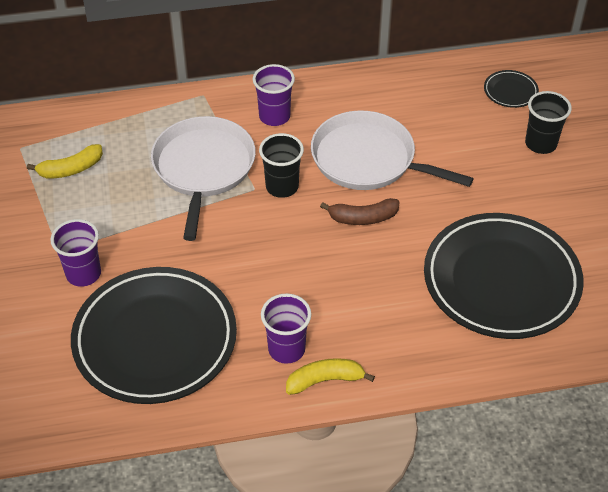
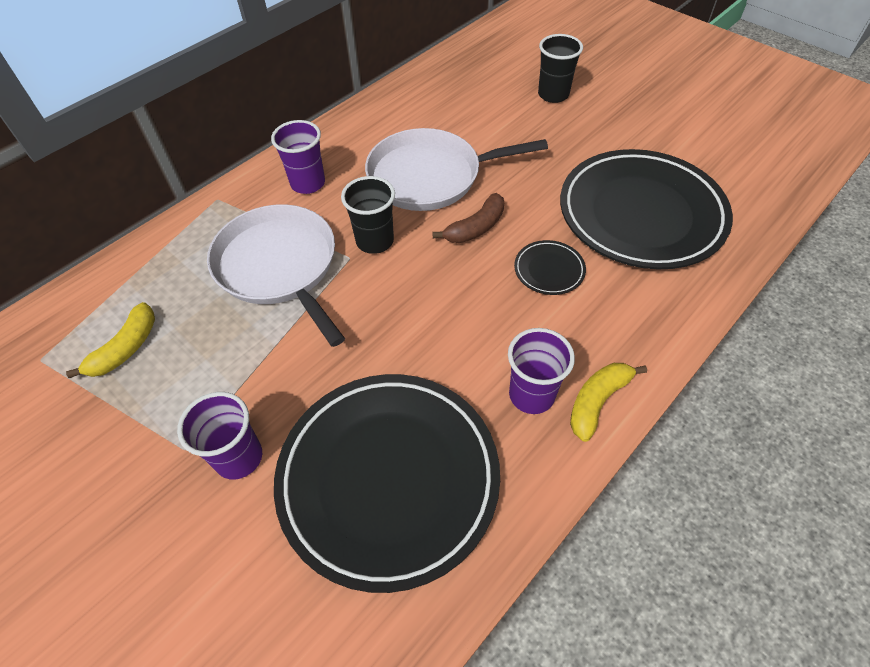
camera: 35 degrees left, 5 degrees up
(510, 91) = (489, 68): black plate -> black plate (549, 270)

